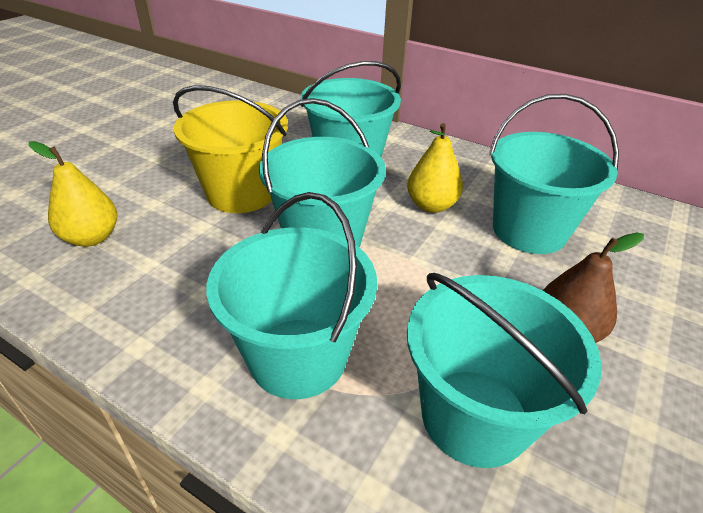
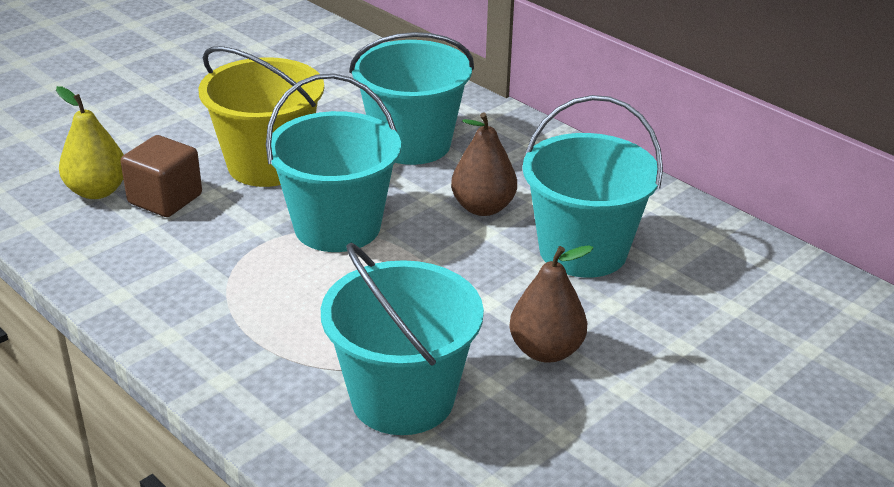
camera: 15 degrees right, 5 degrees down
(159, 236) = (165, 199): none -> brown cube
(298, 357) = (261, 327): turquoise bucket -> none
(431, 205) = (483, 207): yellow pear -> brown pear

